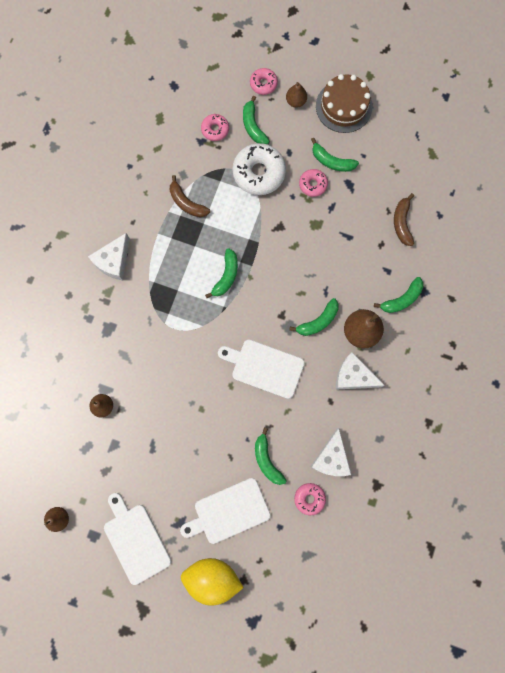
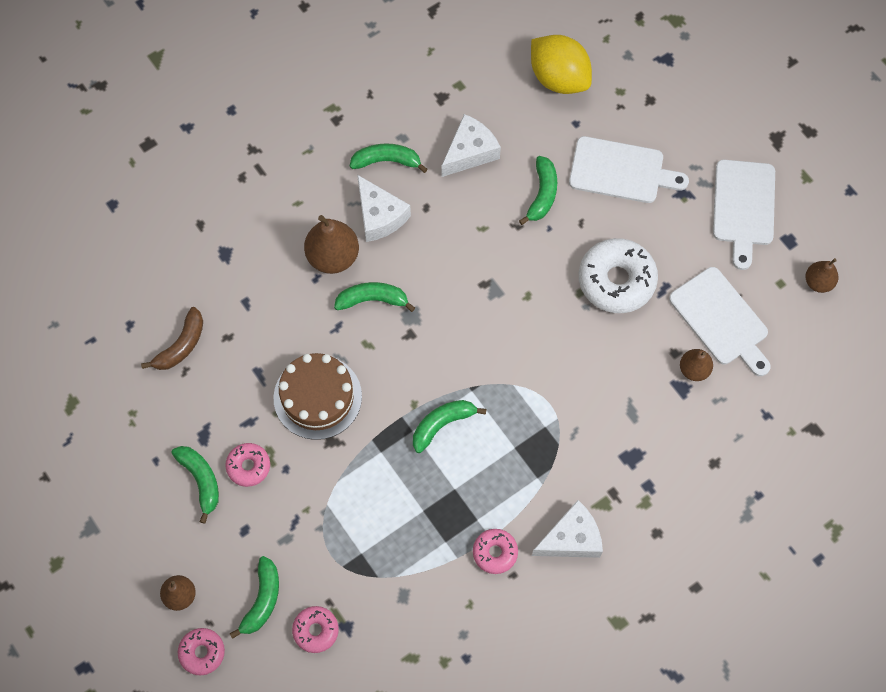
camera: 145 degrees left, 10 degrees down
(187, 203) = (425, 552): brown banana -> none
(212, 577) = (681, 122): yellow lemon -> yellow lemon (559, 78)
(259, 173) = (304, 529): white donut -> white donut (616, 280)
(264, 367) = (473, 290): white cutting board -> white cutting board (721, 319)
(309, 498) = (523, 129): pink donut -> pink donut (495, 552)
(344, 106) = (125, 544): brown cake -> brown cake (317, 397)
(402, 299) = (257, 260): green banana -> green banana (386, 161)

